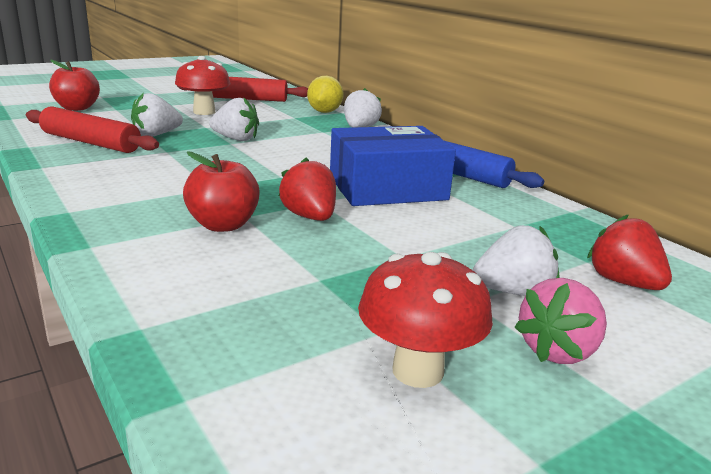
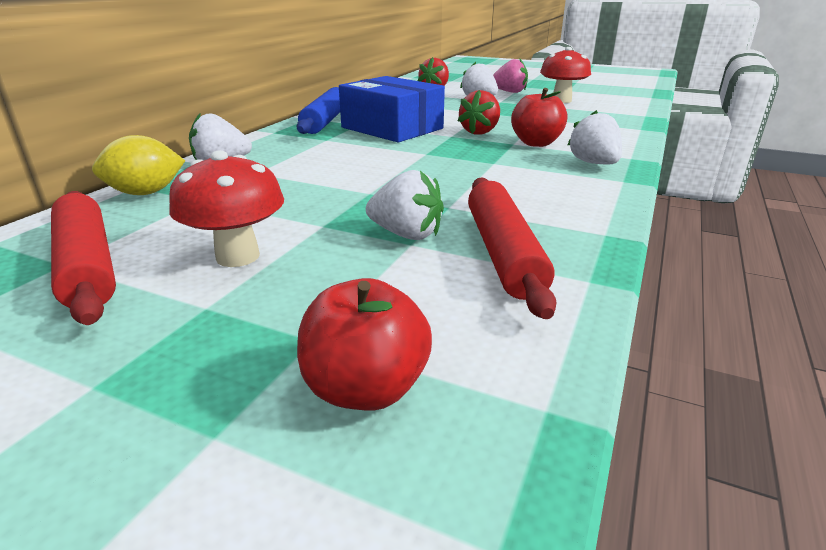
camera: 120 degrees left, 5 degrees up
(236, 139) = (351, 194): white strawberry -> white strawberry (594, 163)

